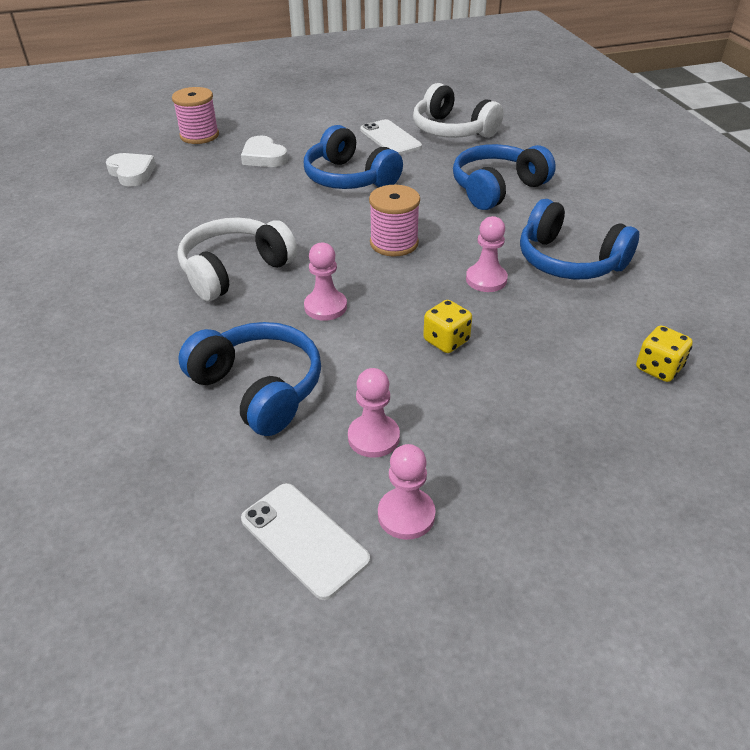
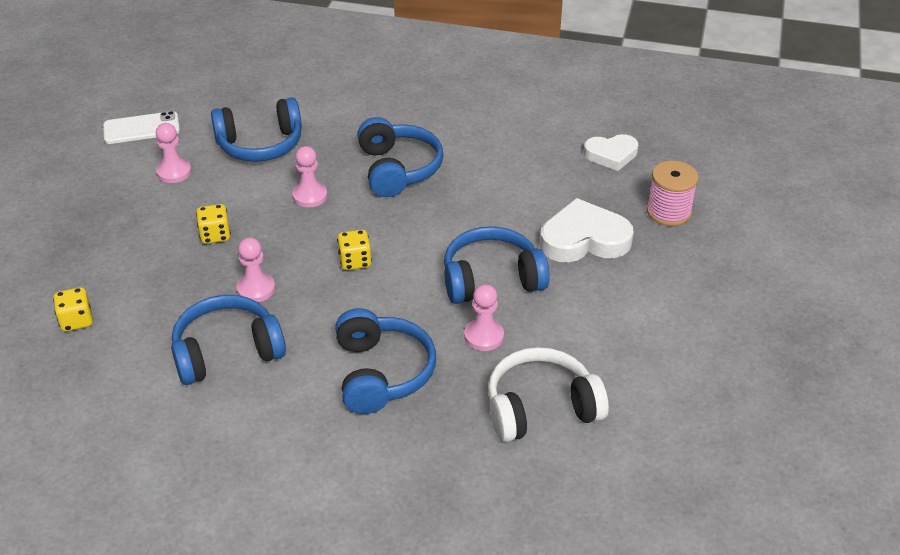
camera: 120 degrees right, 0 degrees up
(235, 270) = (398, 169): white headphones -> blue headphones
(263, 157) = (584, 239): white heart -> white heart, size x1.56
(390, 138) = (559, 346): white phone -> none
(394, 243) = (355, 261): pink spool -> yellow dice
(406, 515) = (114, 163): pink pawn -> pink pawn (484, 336)

